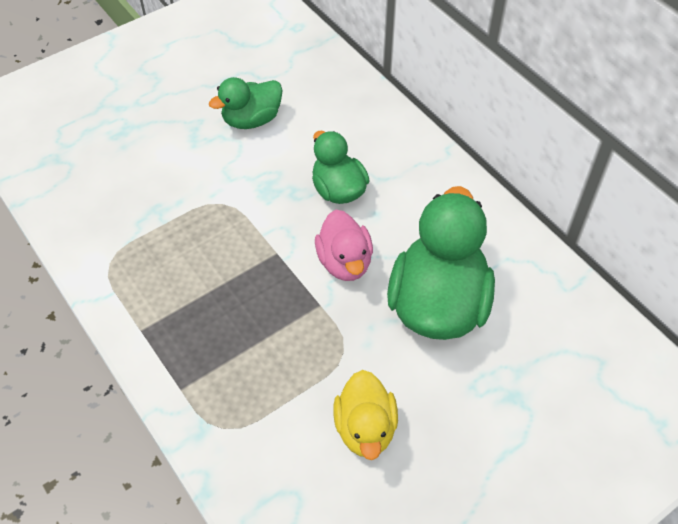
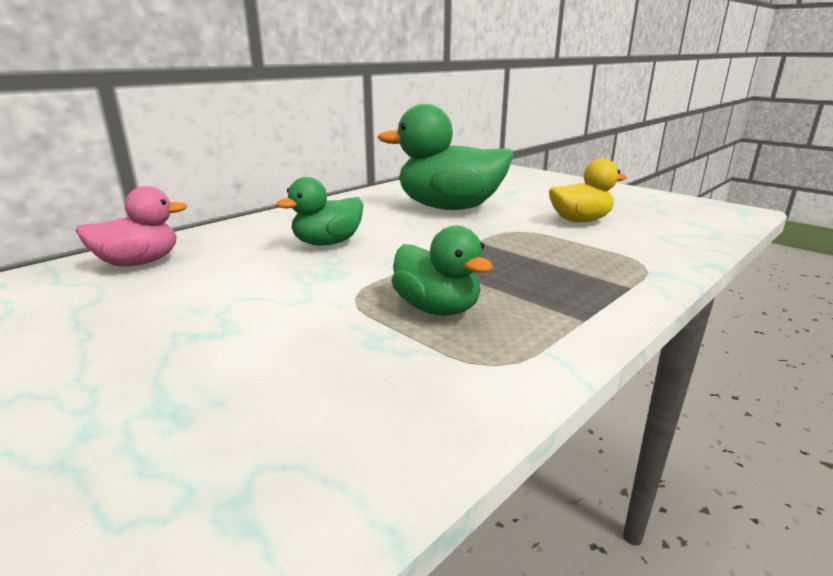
camera: 100 degrees left, 30 degrees down
(251, 120) = (193, 295): green duck -> green duck (437, 308)
(344, 262) = (422, 235): pink duck -> pink duck (139, 263)

